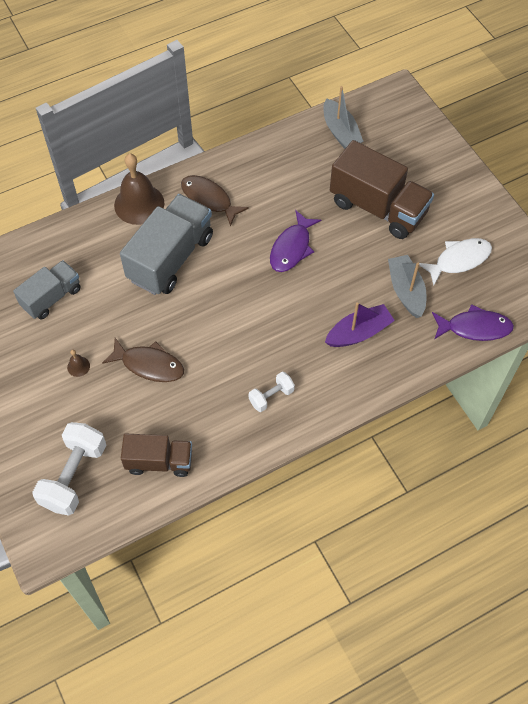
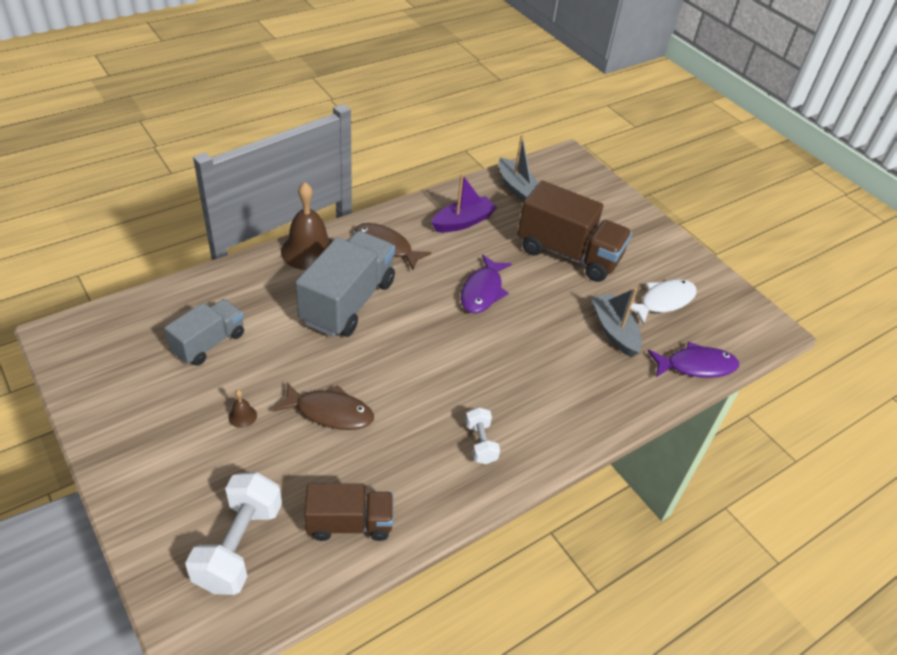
camera: 10 degrees left, 15 degrees down
(271, 396) = (480, 443): white dumbbell -> white dumbbell turned 60 degrees counterclockwise
(359, 332) = (570, 373): purple boat -> purple boat (463, 222)

